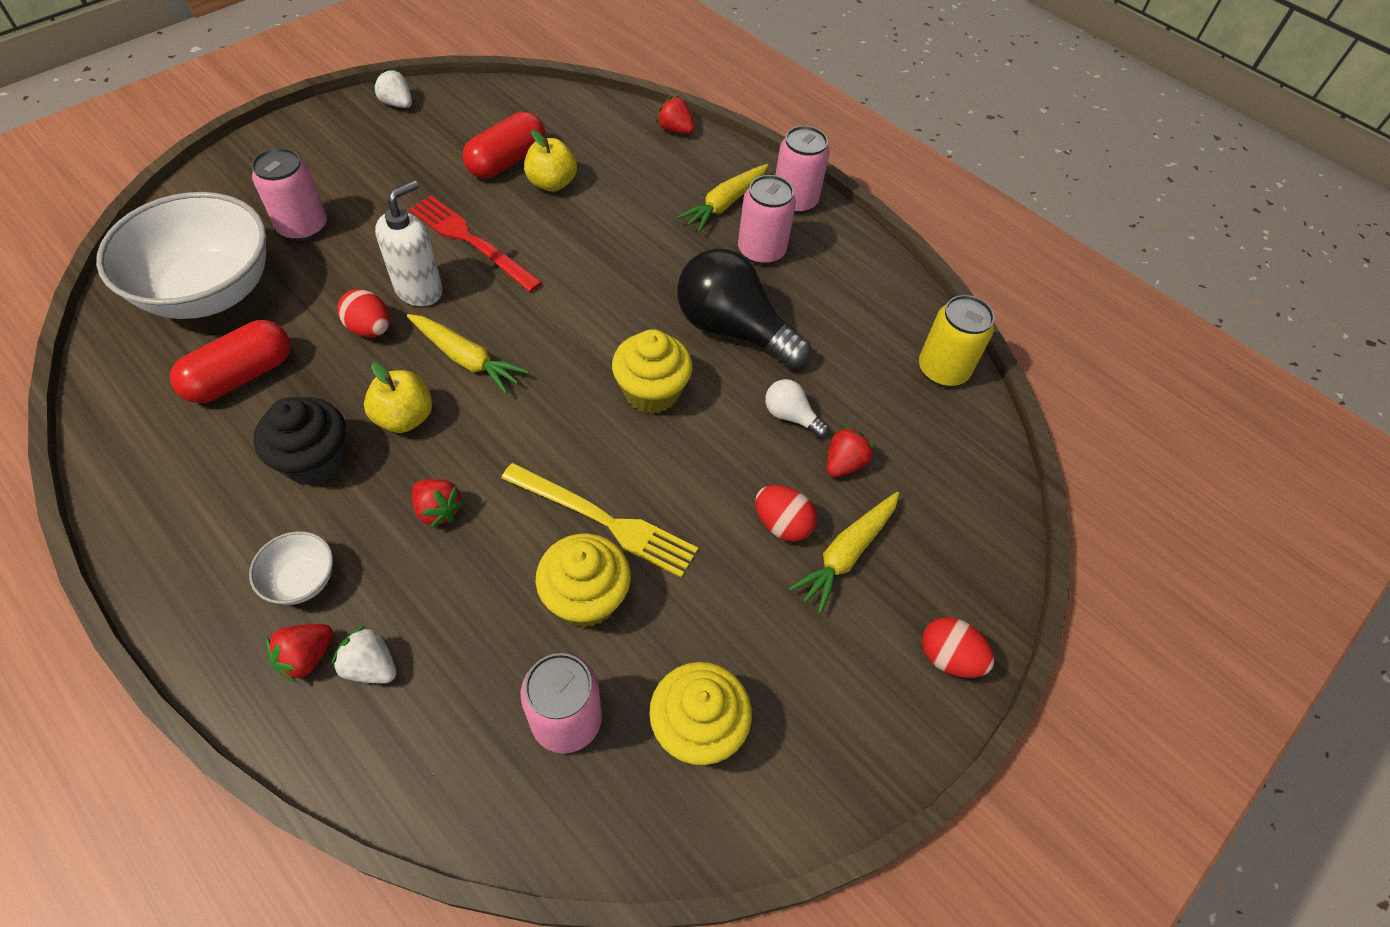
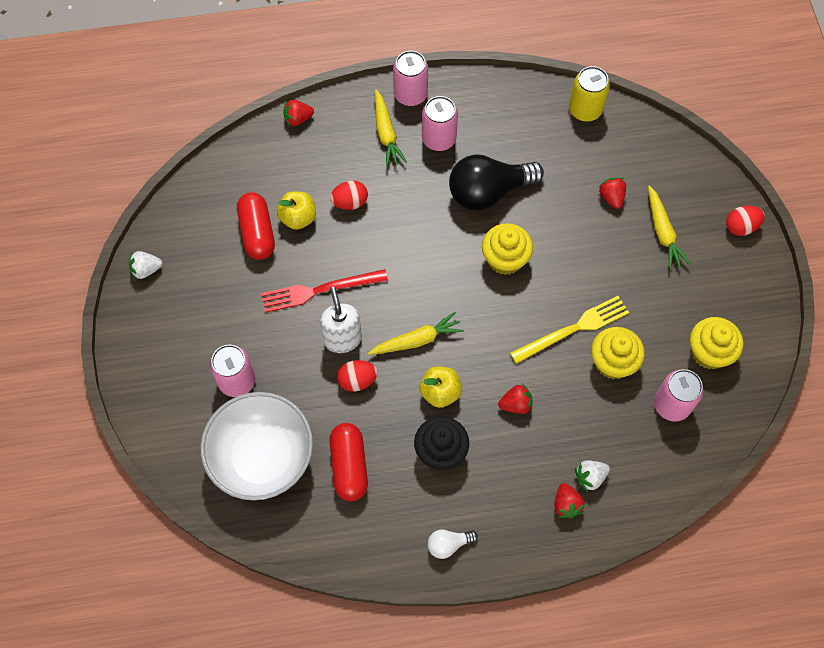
camera: 50 degrees left, 10 degrees up
(302, 580) = (518, 489): white bowl -> none
(782, 524) = (628, 249): red egg -> red egg (350, 202)
(791, 416) = (566, 202): white light bulb -> white light bulb (448, 544)

